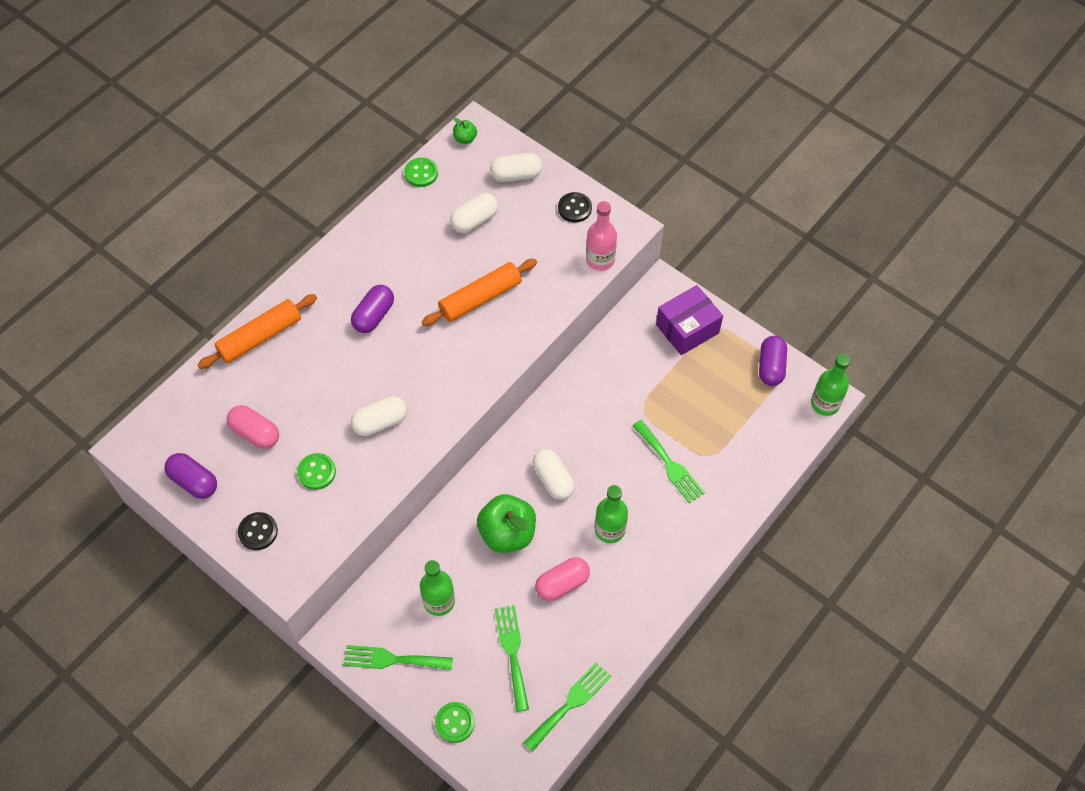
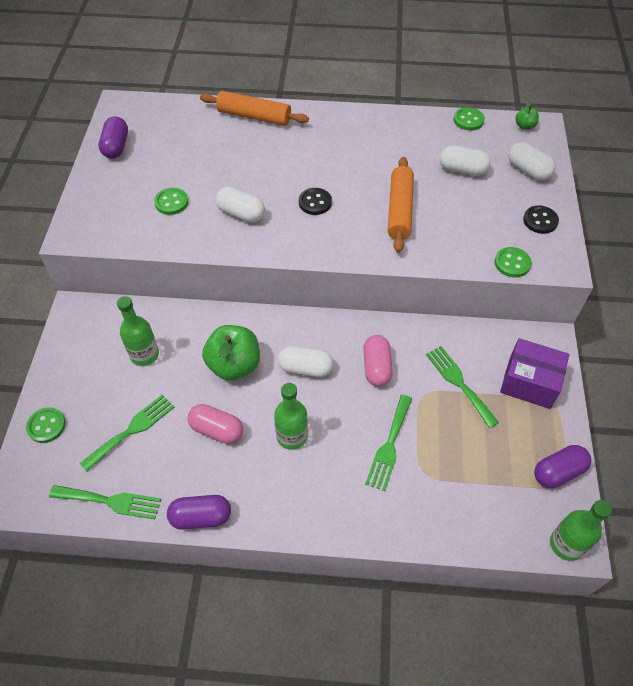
camera: 55 degrees right, 5 degrees down
(255, 433) = (177, 155): pink capsule -> pink capsule (376, 367)
(258, 532) = (100, 198): black button -> black button (315, 202)
(374, 316) = (326, 161): purple capsule -> purple capsule (201, 517)
(392, 659) = (77, 353): green fork -> green fork (459, 383)
(480, 298) = (399, 210): orange rolling pin -> orange rolling pin turned 75 degrees clockwise
(553, 479) = (305, 368): white capsule -> white capsule turned 75 degrees clockwise
(600, 259) = (512, 263): pink bottle -> green button

